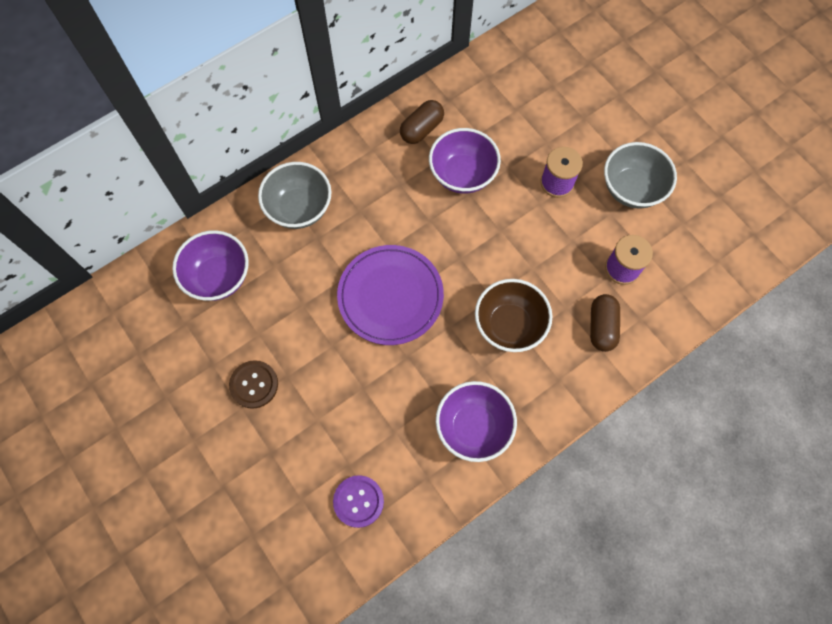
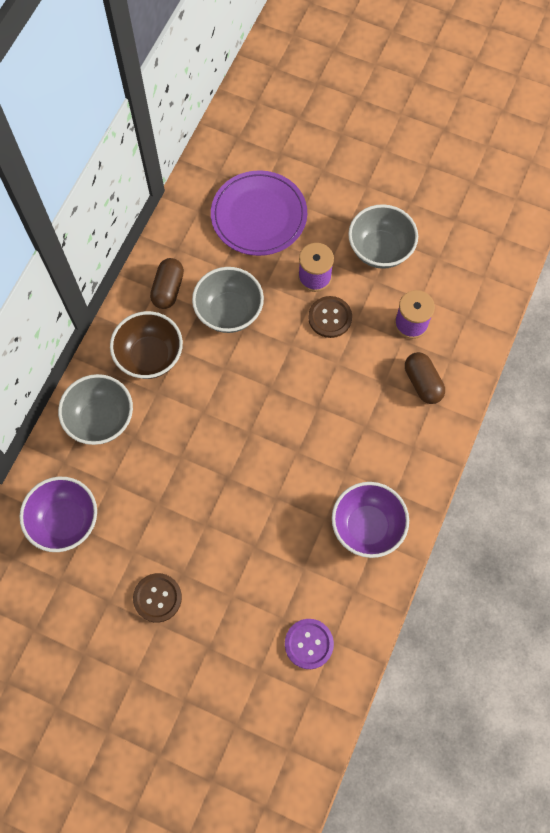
camera: 30 degrees left, 0 degrees up
(390, 296) = (230, 454): purple plate -> purple plate (259, 215)
(462, 175) = (229, 312): purple bowl -> grey bowl
(509, 325) = (346, 423): brown bowl -> brown bowl (150, 356)
(550, 225) = (330, 317): none -> brown button

